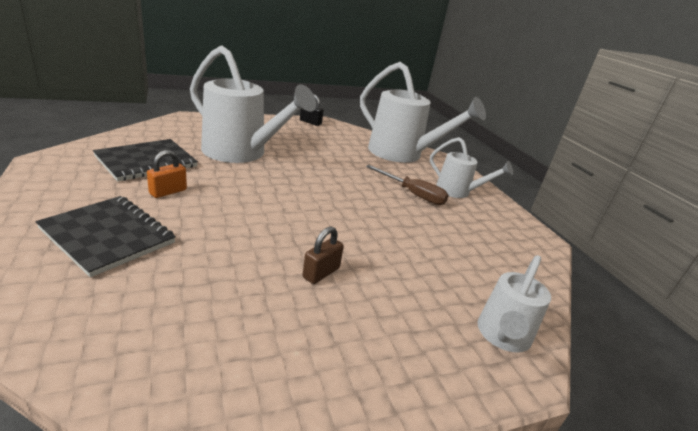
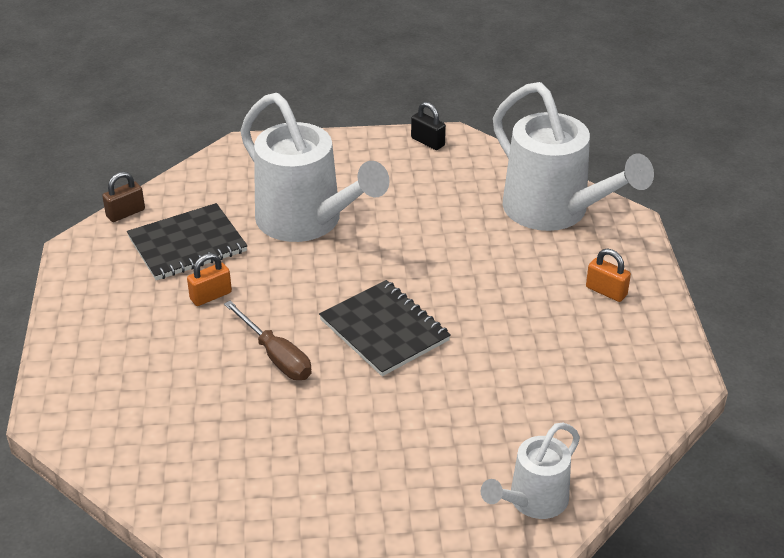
camera: 20 degrees right, 10 degrees up
(108, 236) = (150, 359): black notebook -> black notebook (384, 330)
(321, 273) = (361, 414): brown padlock -> brown padlock (125, 213)
(413, 194) = (530, 297): brown screwdriver -> brown screwdriver (276, 356)
(458, 192) = (606, 291): white watering can -> orange padlock

